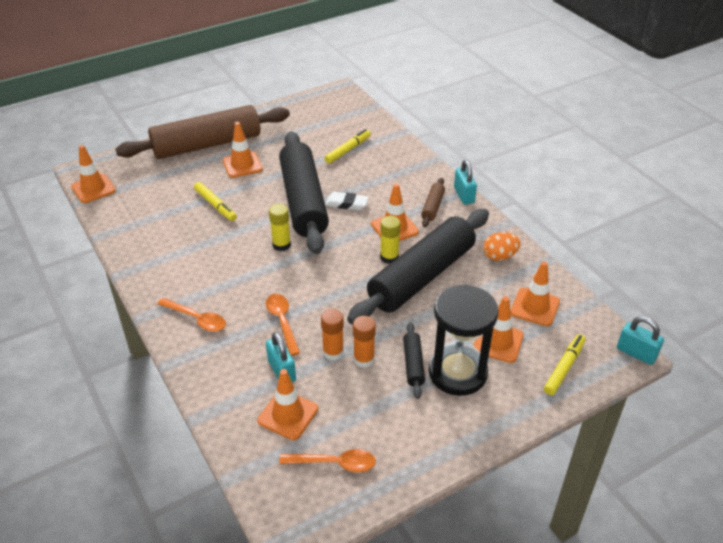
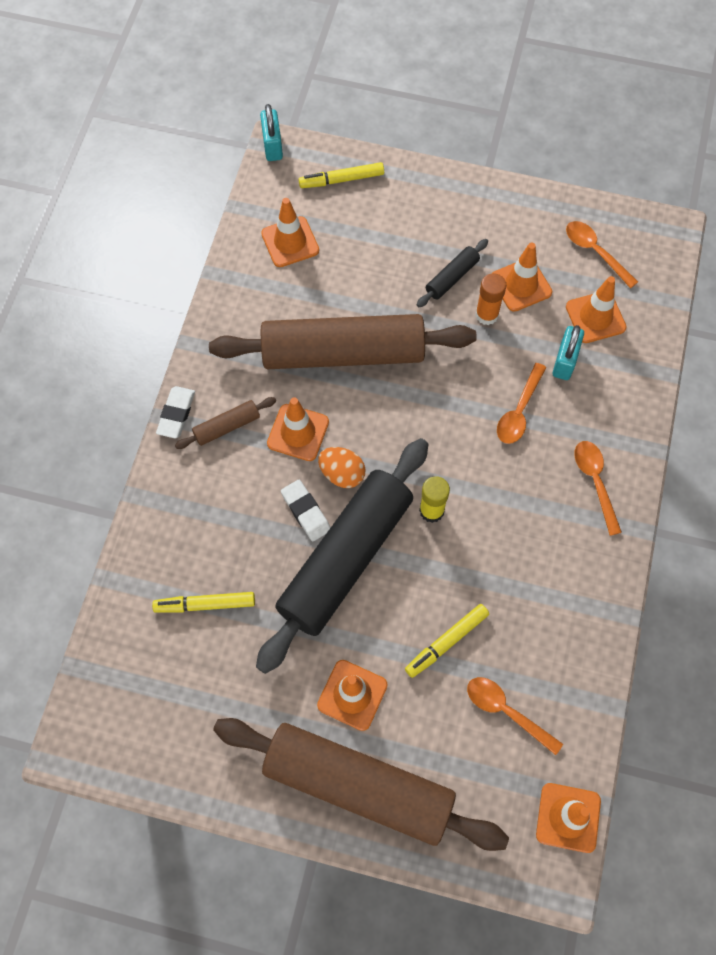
camera: 135 degrees left, 25 degrees up
(158, 201) = (506, 711): none -> orange spoon
(215, 205) = (446, 642): yellow marker -> yellow marker turned 135 degrees counterclockwise
(333, 352) = (505, 342): orange glue stick -> none
(389, 257) = (346, 400): yellow glue stick -> none
(422, 276) = (343, 353): black rolling pin -> brown rolling pin
(457, 373) = (426, 242): black hourglass -> none
(464, 195) = (176, 414): turquoise padlock -> white eraser
(498, 342) = (362, 239): orange traffic cone -> orange traffic cone (521, 285)
(499, 256) = (247, 313): orange egg -> orange egg (342, 474)

